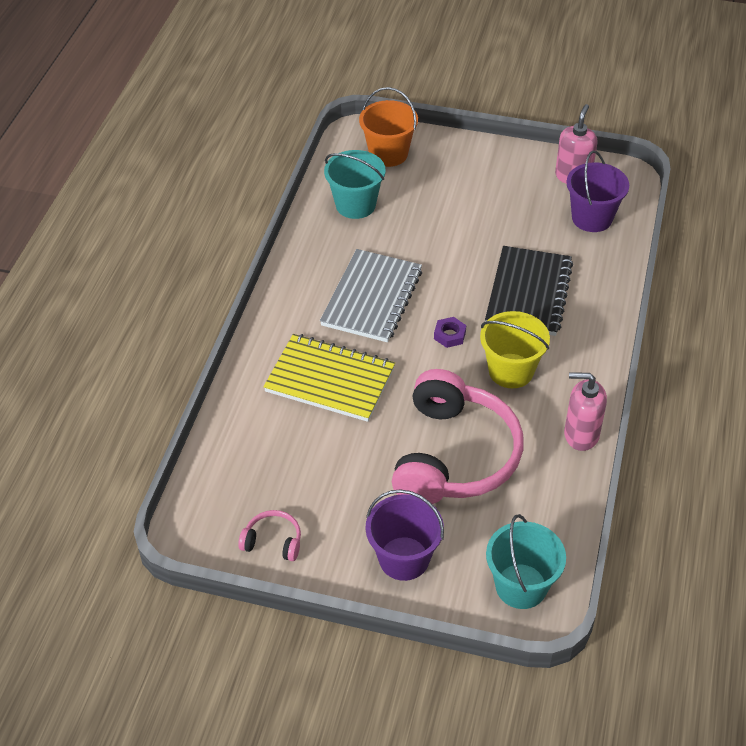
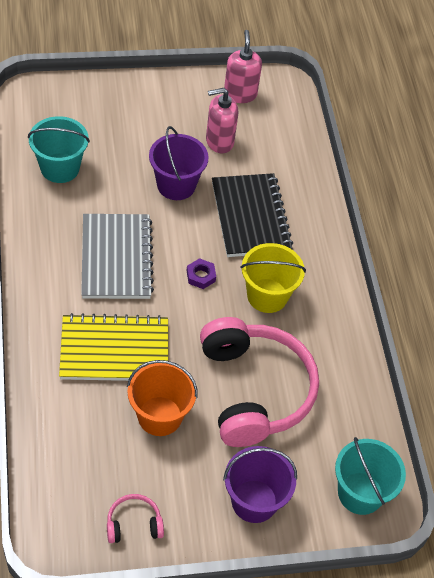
camera: 30 degrees left, 5 degrees up
(388, 154) = (67, 108): orange bucket -> orange bucket (159, 416)
(581, 434) = (349, 338): pink soap dispenser -> pink soap dispenser (219, 141)
(592, 218) = (272, 131): purple bucket -> purple bucket (176, 185)

